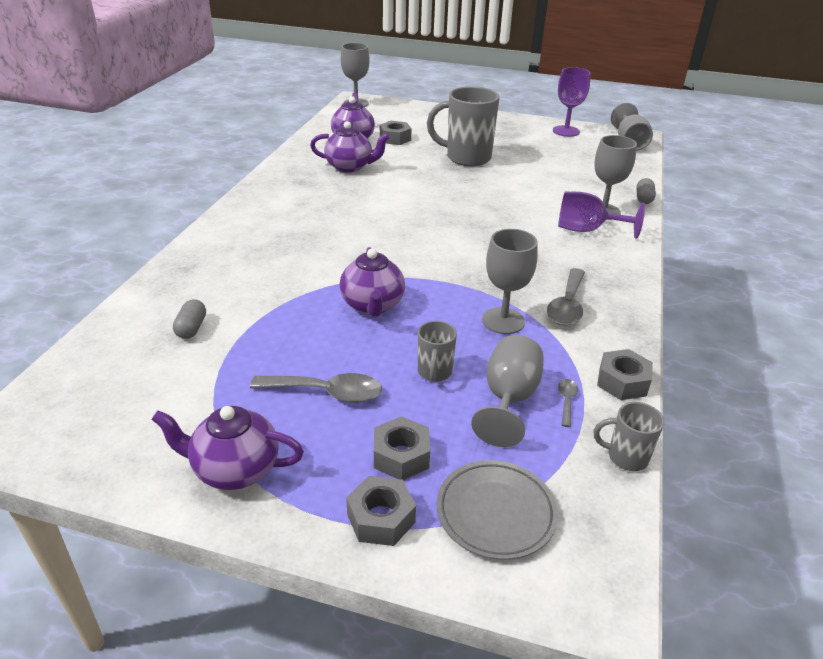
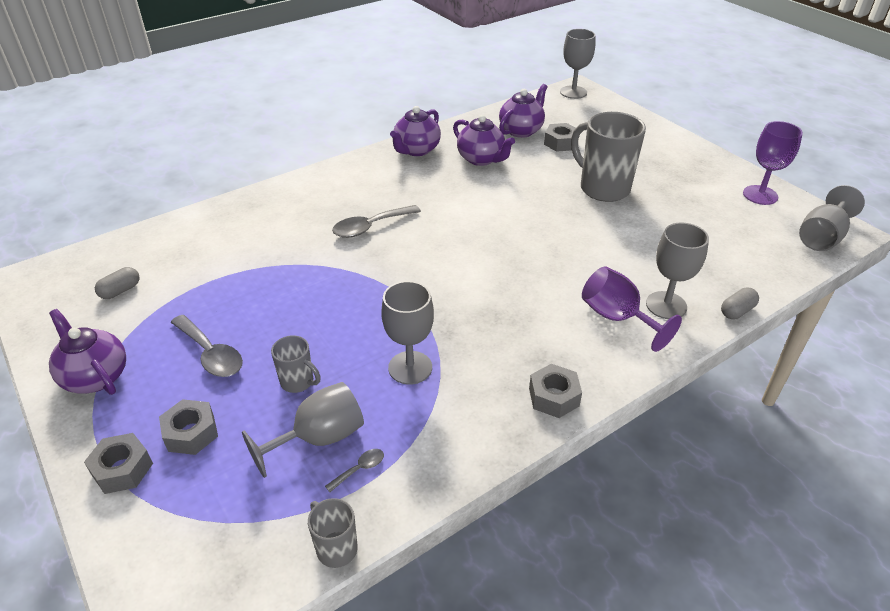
camera: 40 degrees right, 5 degrees up
(191, 328) = (197, 256): grey capsule -> grey capsule (120, 291)
(372, 305) = (331, 299): purple teapot -> purple teapot (416, 150)
(434, 372) = (298, 382): grey mug -> grey mug turned 105 degrees counterclockwise
(495, 512) = (189, 519): grey plate -> none
(567, 305) = (485, 384): grey spoon -> grey spoon (370, 227)
(622, 382) = (429, 483): grey nut -> grey nut (553, 397)

